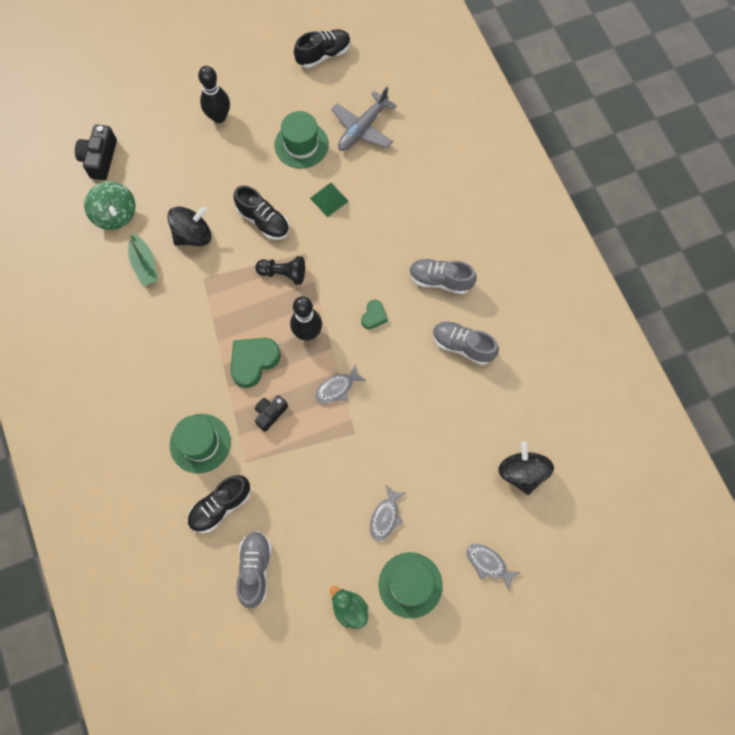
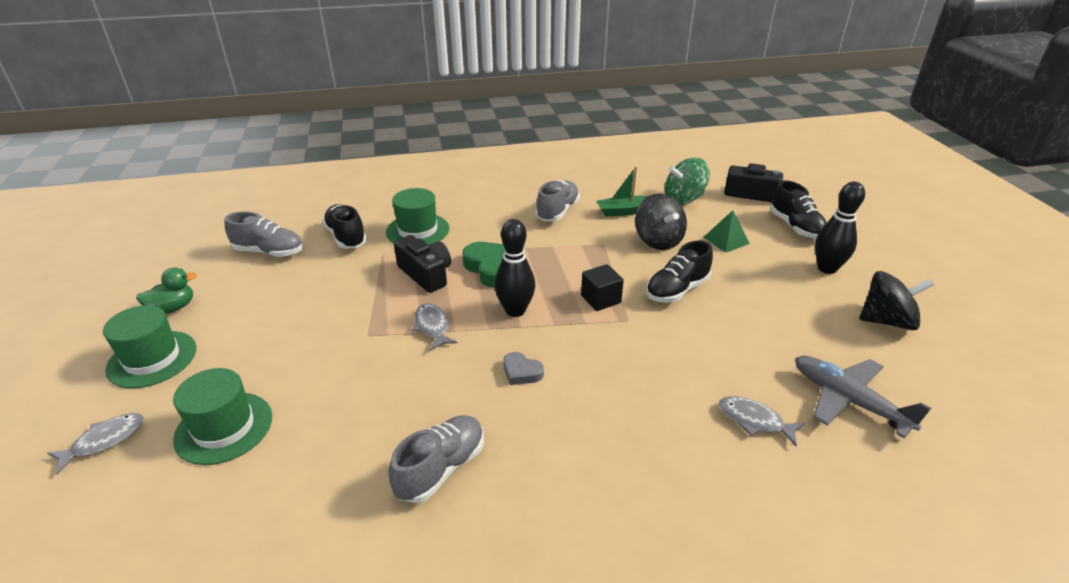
camera: 100 degrees right, 35 degrees down
(270, 413) = (426, 274): black camera -> black camera, size x1.52
(283, 273) = (600, 299): black pawn -> black cube
(301, 145) = (801, 332): green hat -> green hat (224, 427)
(323, 55) = (979, 372): black shoe -> black shoe (795, 227)
(329, 199) = (712, 349): green pyramid -> green pyramid (726, 240)
(374, 316) = (521, 372): green heart -> grey heart
(385, 517) = (248, 348): grey fish -> grey fish (754, 420)
(440, 280) = (564, 458): grey shoe -> grey shoe (557, 211)
(522, 472) = (195, 511): black spinning top -> black spinning top (886, 321)

